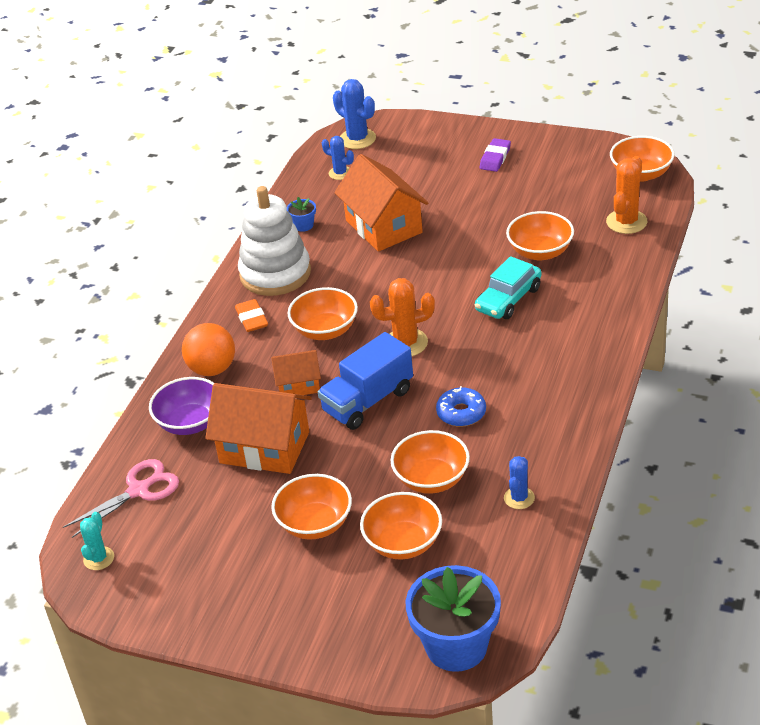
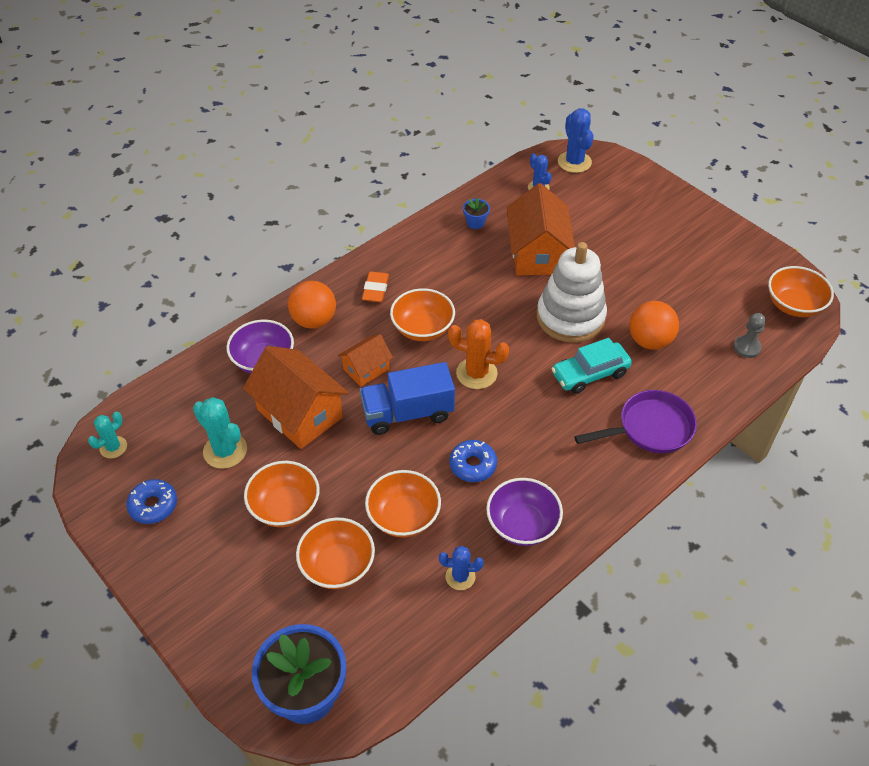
camera: 25 degrees right, 10 degrees up
(139, 490) = (184, 402): pink scissors -> none
(184, 583) = (153, 505): none -> blue donut
(216, 509) = (225, 451): none -> turquoise cactus
(275, 273) = (422, 257): white stacking toy -> white stacking toy (570, 317)
(298, 385) = (366, 369): orange house -> orange house turned 60 degrees counterclockwise
(495, 158) = (675, 231): purple eraser -> none
(519, 498) = (460, 577): blue cactus -> blue cactus turned 45 degrees clockwise
(540, 252) = (649, 341): orange bowl -> orange ball
(541, 436) = (522, 525): none -> purple bowl
(593, 316) = (650, 428): none -> purple pan
(626, 222) = (747, 347): orange cactus -> grey pawn

